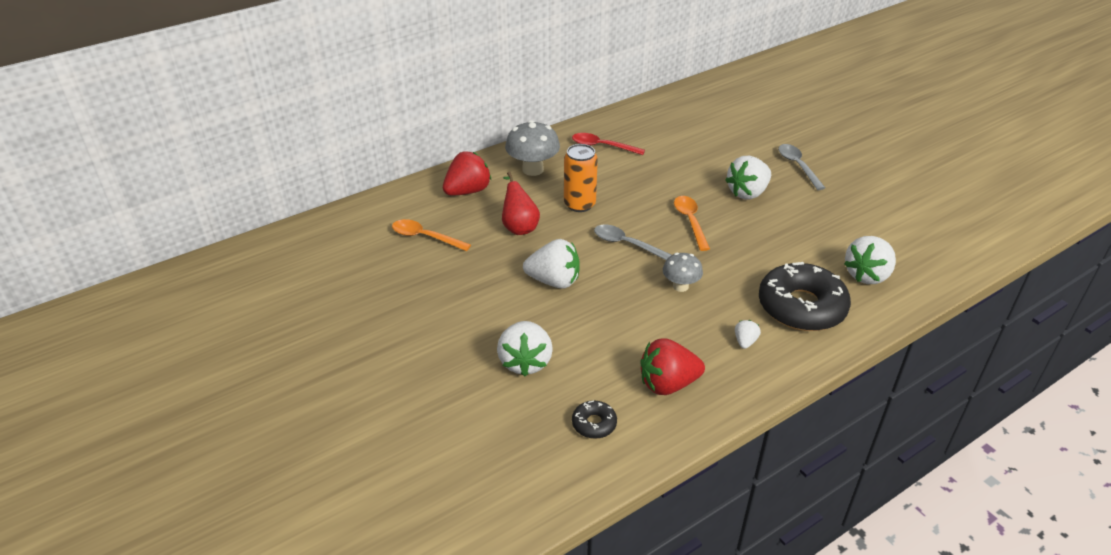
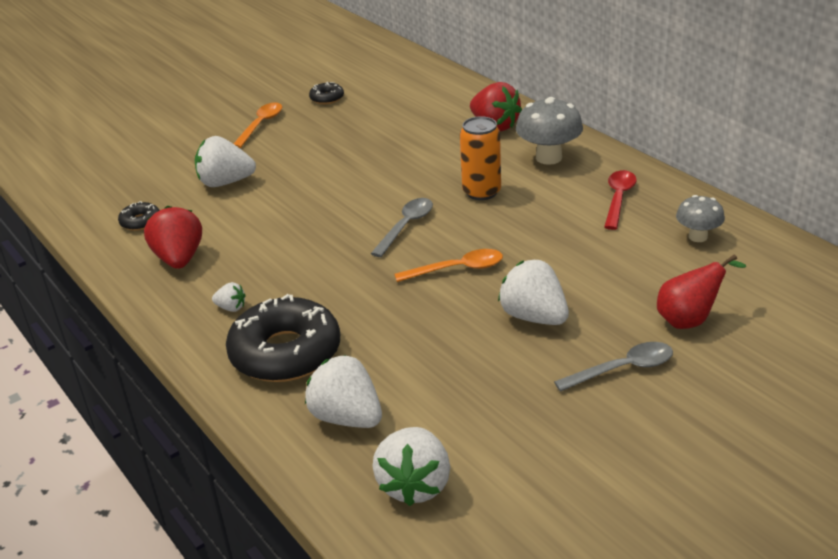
camera: 90 degrees right, 5 degrees down
(358, 293) = (327, 98): none -> black donut
(425, 237) = (410, 115): orange spoon -> orange spoon (260, 125)
(519, 227) = (433, 160): red pear -> red pear (690, 320)
(554, 281) = (340, 187): white strawberry -> white strawberry (415, 485)
(680, 286) = (329, 264): grey mushroom -> grey mushroom (698, 237)

